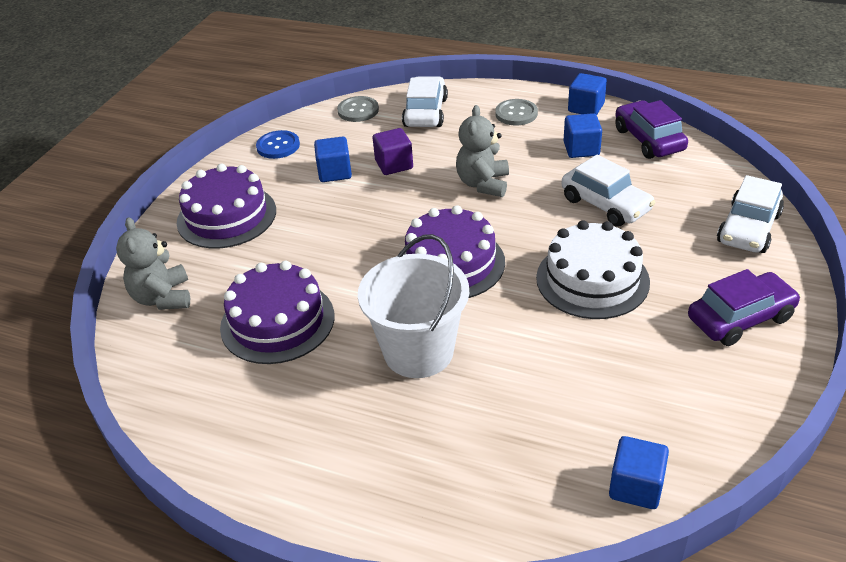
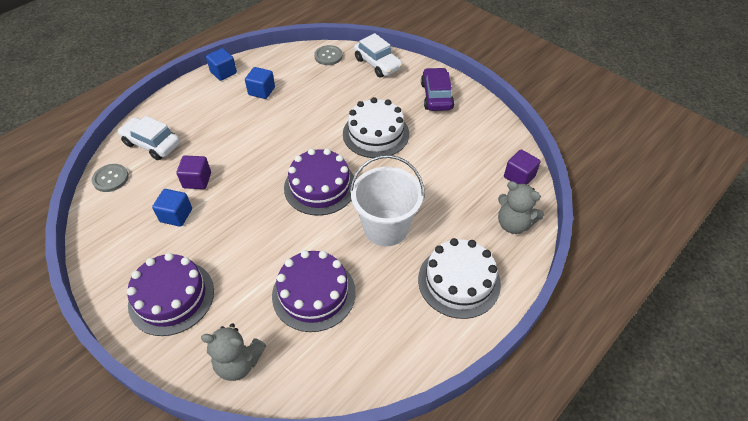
camera: 70 degrees left, 10 degrees up
(278, 146) = (108, 240): blue button -> none
(364, 465) = (459, 281): none -> white cake
(483, 184) = (257, 145): grey teddy bear -> grey teddy bear (513, 224)
(516, 114) = (199, 103): grey button -> grey button (328, 56)
(605, 204) = (319, 103): white car -> none
(636, 486) = (519, 177): blue cube -> purple cube
(648, 140) = (278, 63): purple car -> none

